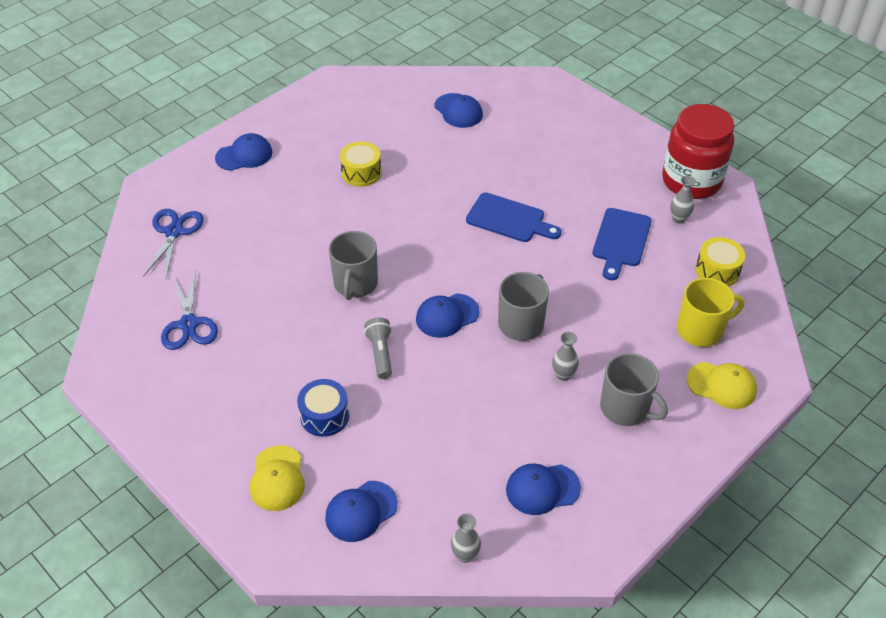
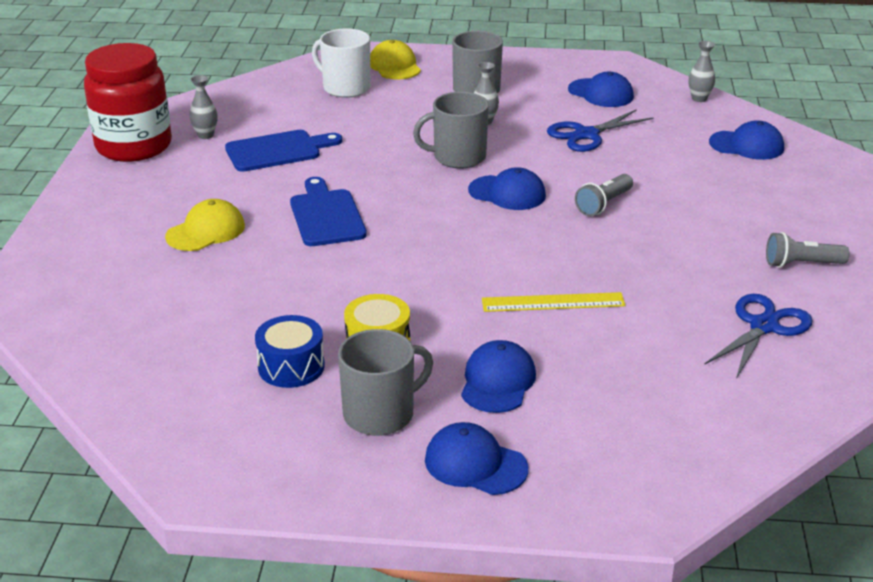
camera: 130 degrees left, 15 degrees down
(174, 232) = (683, 428): blue scissors -> blue scissors (586, 134)
(208, 396) = (801, 264): none -> grey flashlight
(277, 478) = (794, 189): yellow cap -> yellow cap (206, 231)
(315, 256) = (553, 302): none -> yellow ruler
(324, 416) = (708, 198): blue drum -> blue drum (291, 366)
(355, 284) = (549, 258): grey mug -> grey mug (380, 414)
(458, 111) = (158, 332): blue cap -> blue cap (497, 381)
(701, 330) = (345, 88): yellow mug -> white mug
(717, 271) = (259, 100): yellow drum -> none

